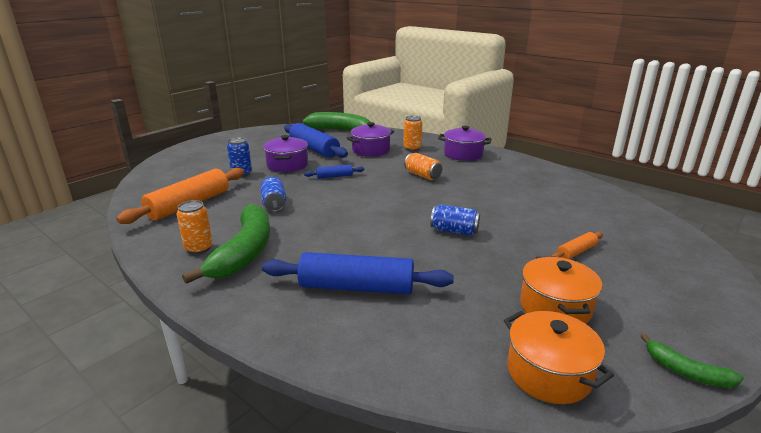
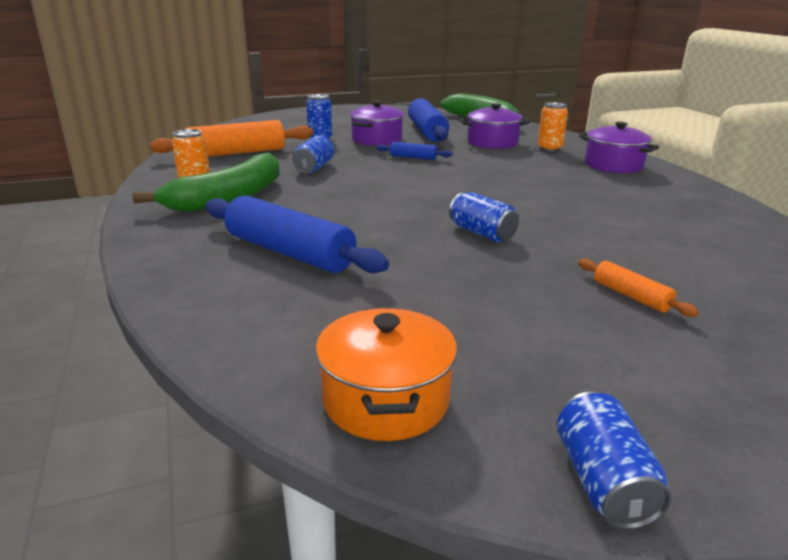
camera: 30 degrees right, 0 degrees up
(422, 175) = (523, 175): orange can -> none
(555, 307) = (502, 341): orange pot -> none
(576, 252) = (631, 296): orange rolling pin -> orange rolling pin turned 60 degrees clockwise
(686, 372) = (603, 481): green banana -> blue can

